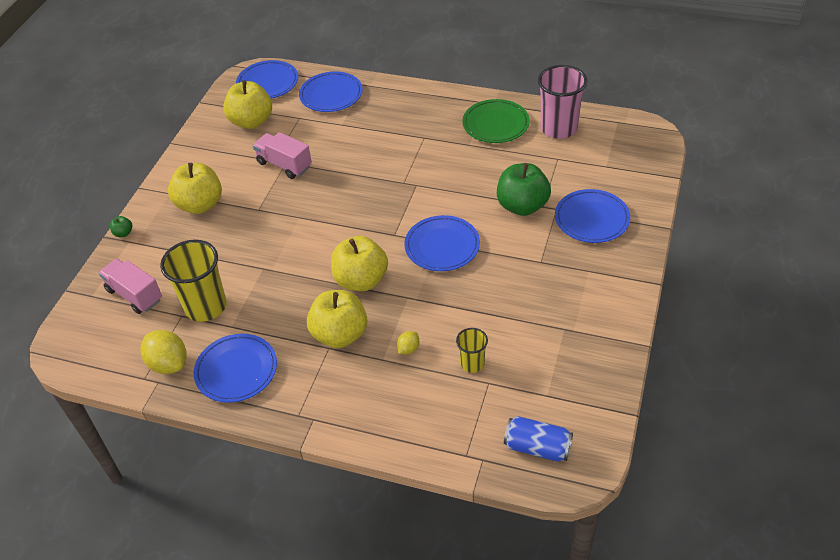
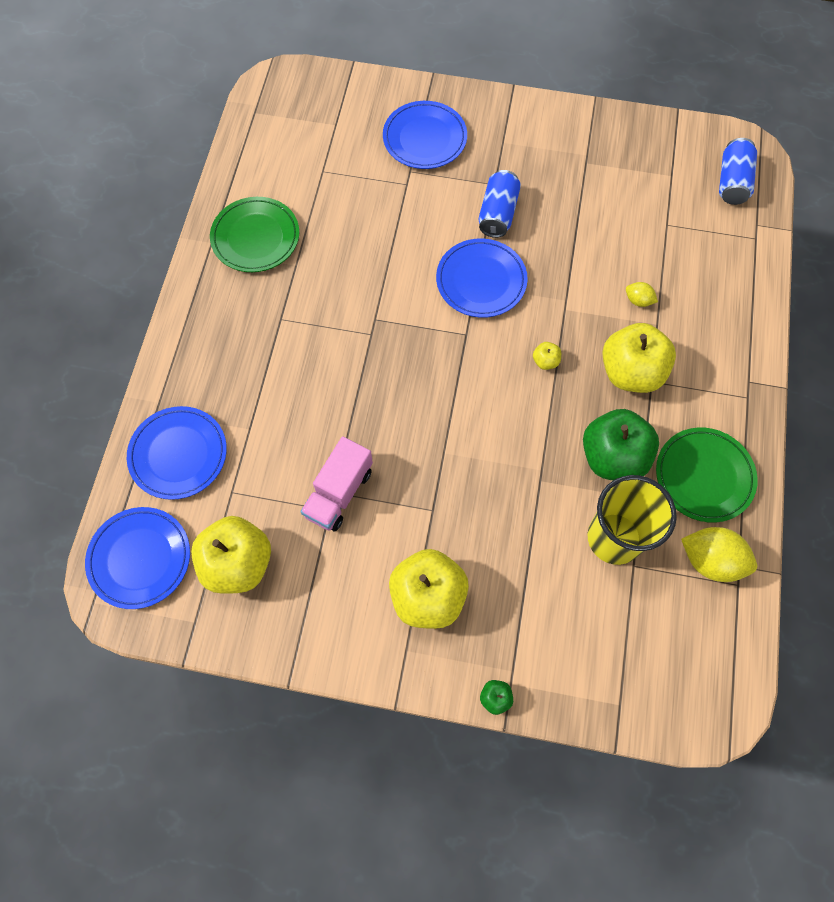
camera: 100 degrees left, 20 degrees up
(134, 295) = (609, 641): pink truck -> none
(169, 364) = (710, 560): yellow lemon -> yellow lemon turned 75 degrees clockwise
(236, 370) = (704, 476): blue plate -> green plate
(361, 280) = (545, 361): yellow apple -> yellow apple, size x0.41
(472, 363) = (646, 240): yellow cup -> none
(509, 261) = (497, 213): none -> blue can
(522, 206) = (407, 204): green apple -> green apple (613, 457)
(558, 128) = (265, 170): pink cup -> none

